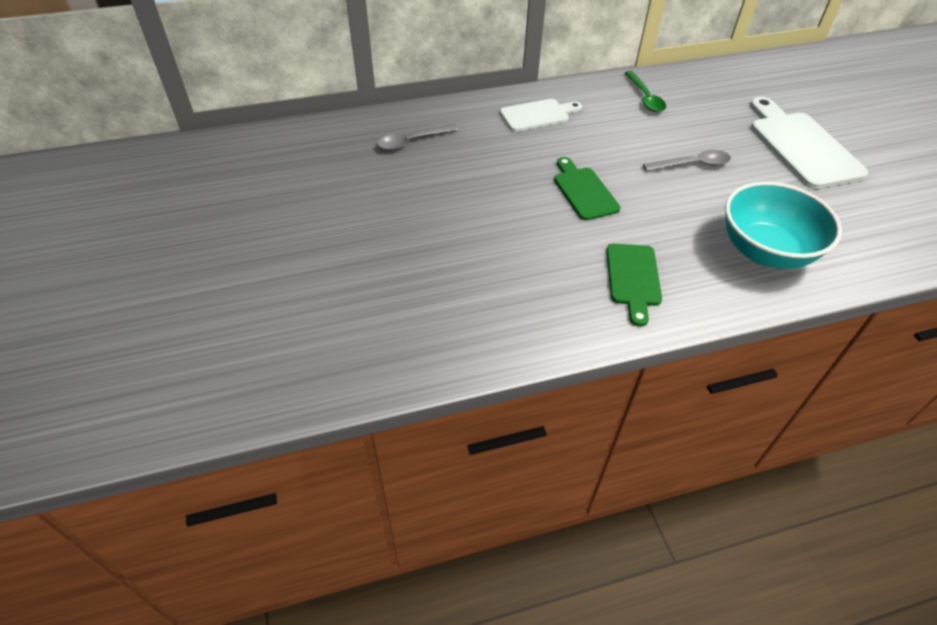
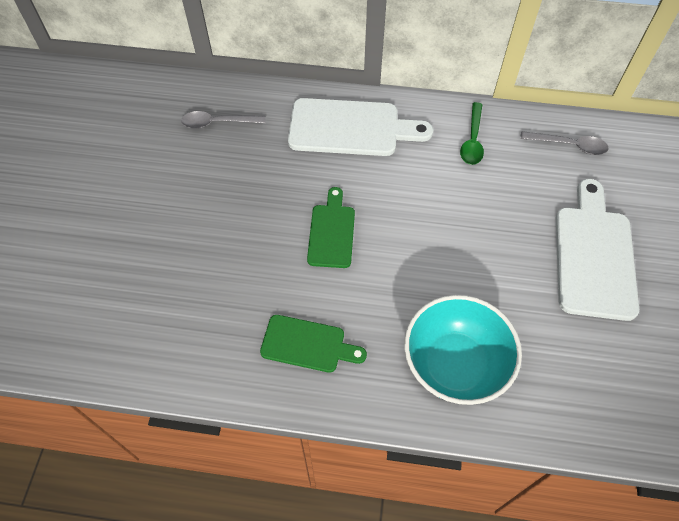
camera: 25 degrees right, 10 degrees up
(537, 115) = (350, 128): white cutting board -> white cutting board, size x1.67
(633, 278) = (307, 345): green cutting board -> green cutting board turned 105 degrees counterclockwise
(692, 164) = (459, 238): grey spoon -> grey spoon (569, 145)

